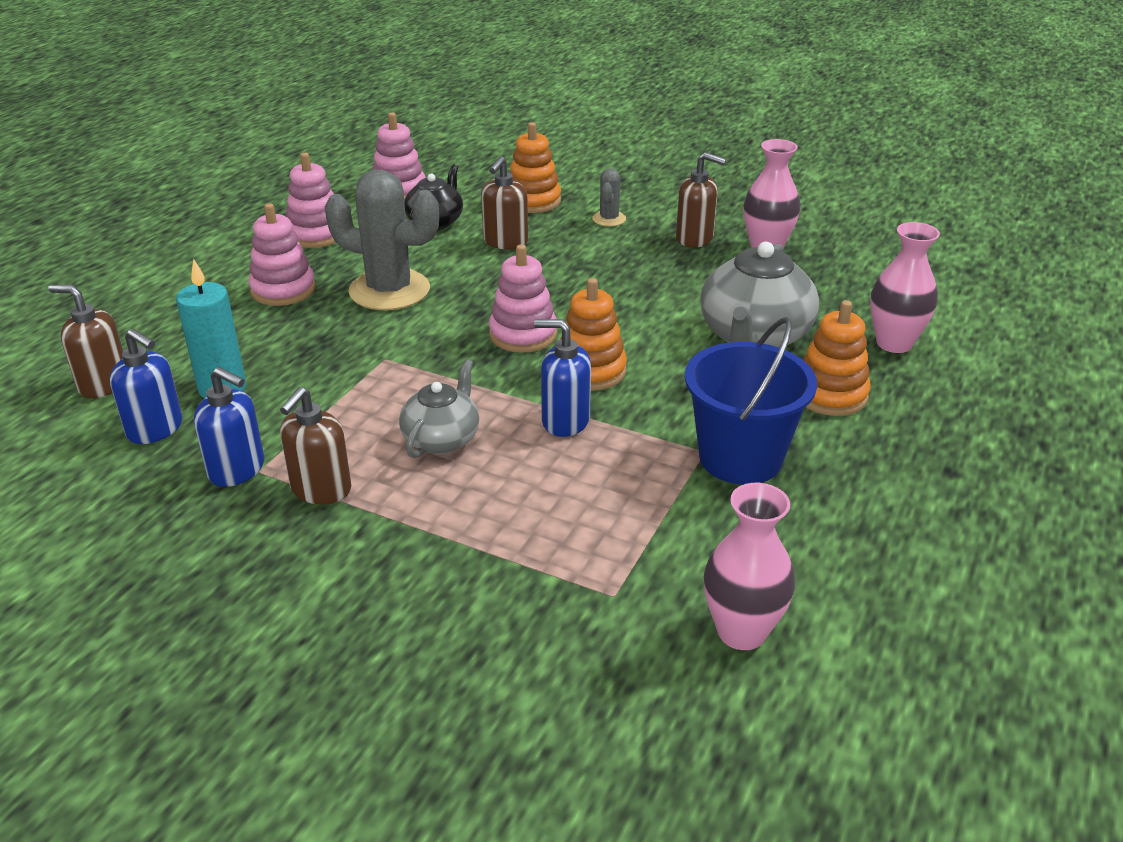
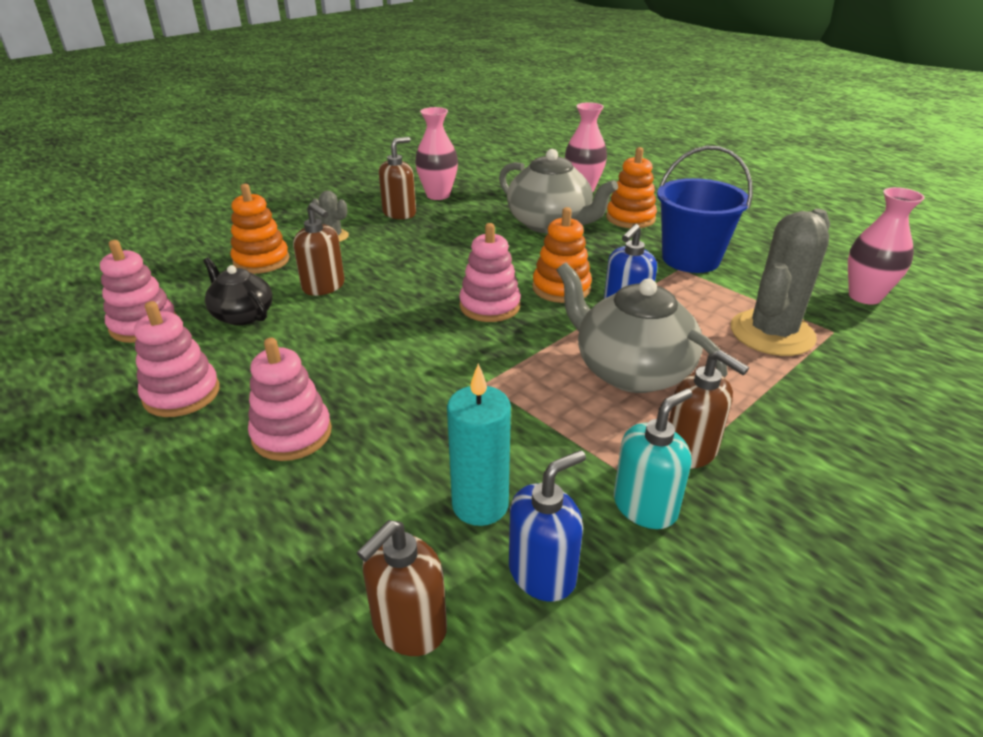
camera: 70 degrees left, 0 degrees up
(237, 470) = (645, 506): blue soap dispenser -> turquoise soap dispenser
(389, 290) = (357, 362): grey cactus -> grey cactus (772, 333)
(442, 439) = (631, 371): grey teapot -> grey teapot, size x1.67

